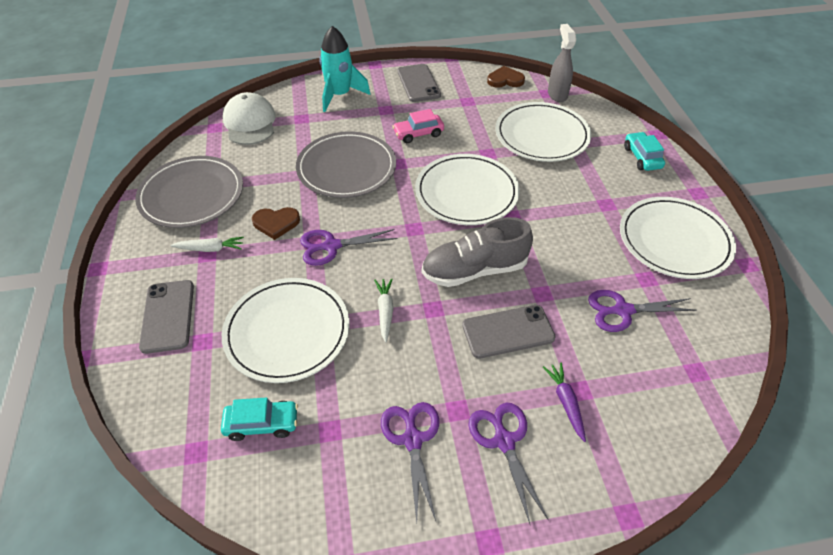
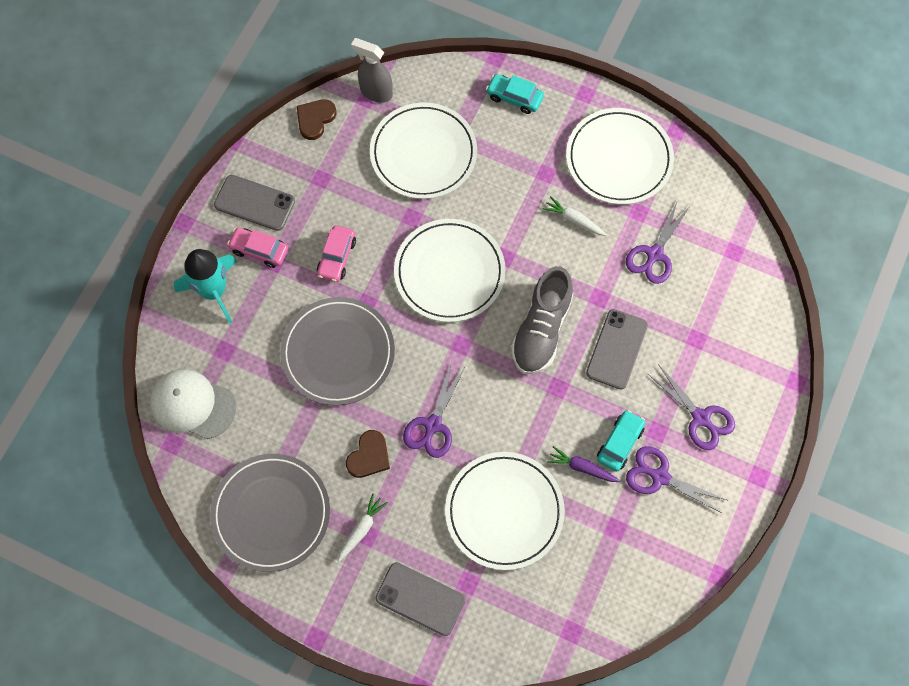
camera: 55 degrees left, 20 degrees up
(262, 424) = (579, 573): turquoise car -> turquoise car (620, 443)
(385, 311) = (535, 425): white carrot -> white carrot (574, 220)
(387, 100) = (259, 250): none -> pink car
(504, 441) = (700, 418): purple scissors -> purple scissors turned 150 degrees counterclockwise
(565, 402) = (699, 356): purple carrot -> purple carrot (582, 468)

